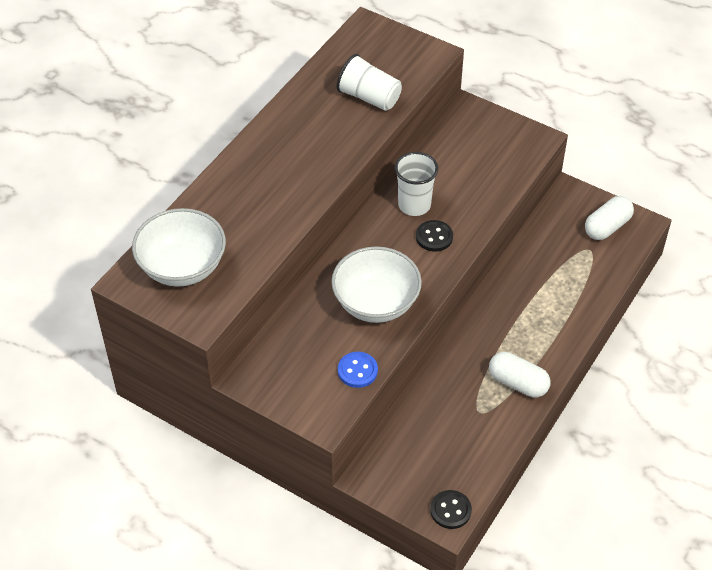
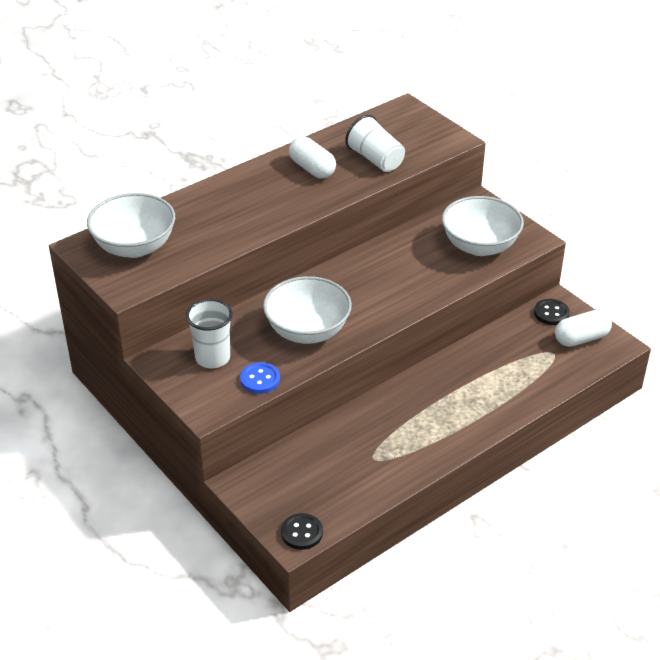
camera: 20 degrees right, 10 degrees down
(414, 205) = (387, 264): white cup -> white cup (212, 358)
(434, 237) = (391, 293): black button -> black button (551, 313)
(492, 160) = (480, 246): none -> white bowl
(518, 383) = (424, 445): white capsule -> white capsule (312, 169)

